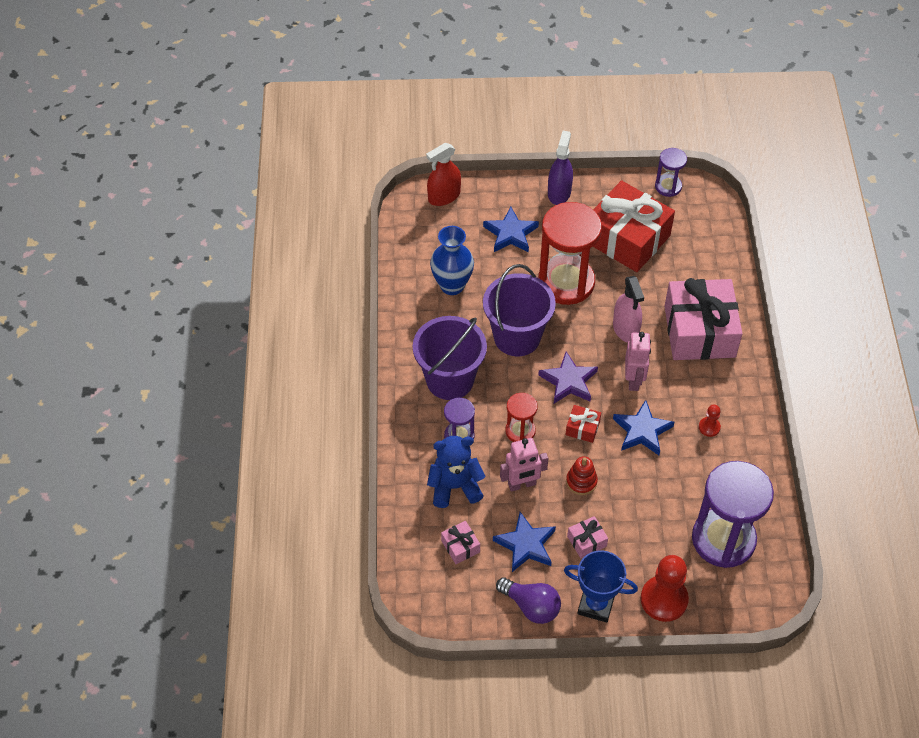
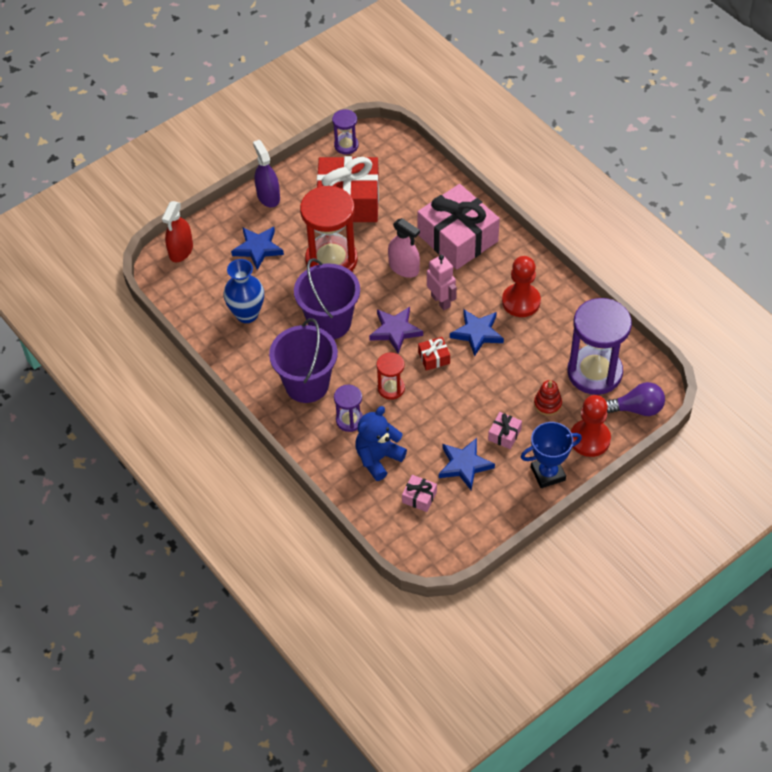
camera: 35 degrees left, 0 degrees up
(522, 484) = (425, 425): pink robot -> none
(531, 606) = (505, 504): purple light bulb -> purple light bulb (637, 408)
(581, 482) = (465, 396): red stacking toy -> red stacking toy (547, 404)
(709, 427) = (521, 301): red pawn -> red pawn, size x2.04

